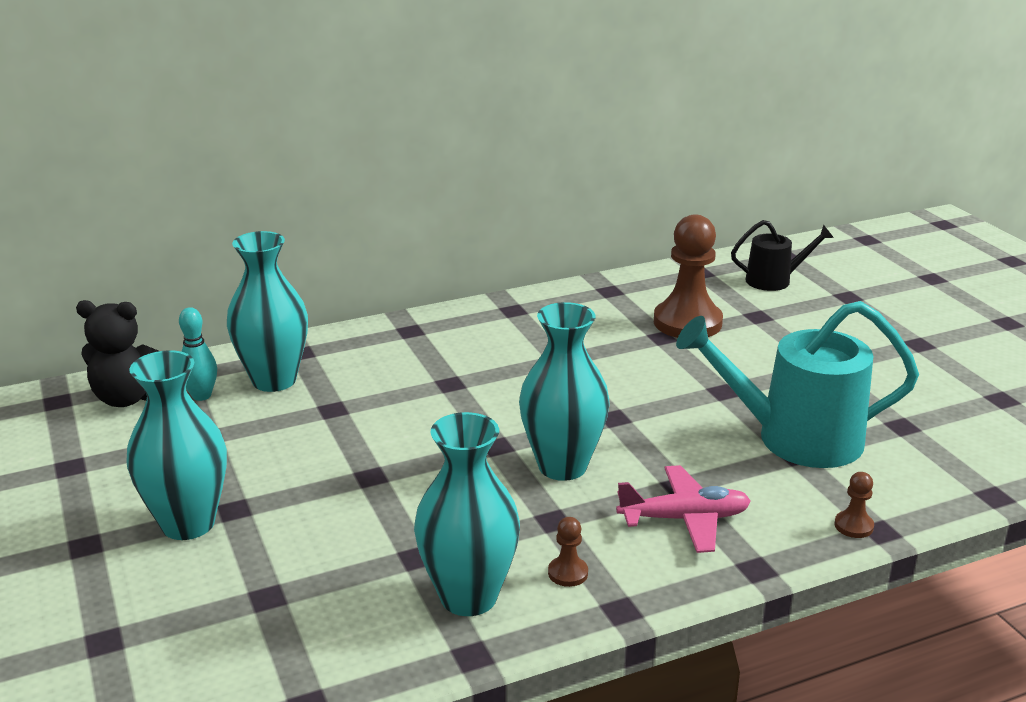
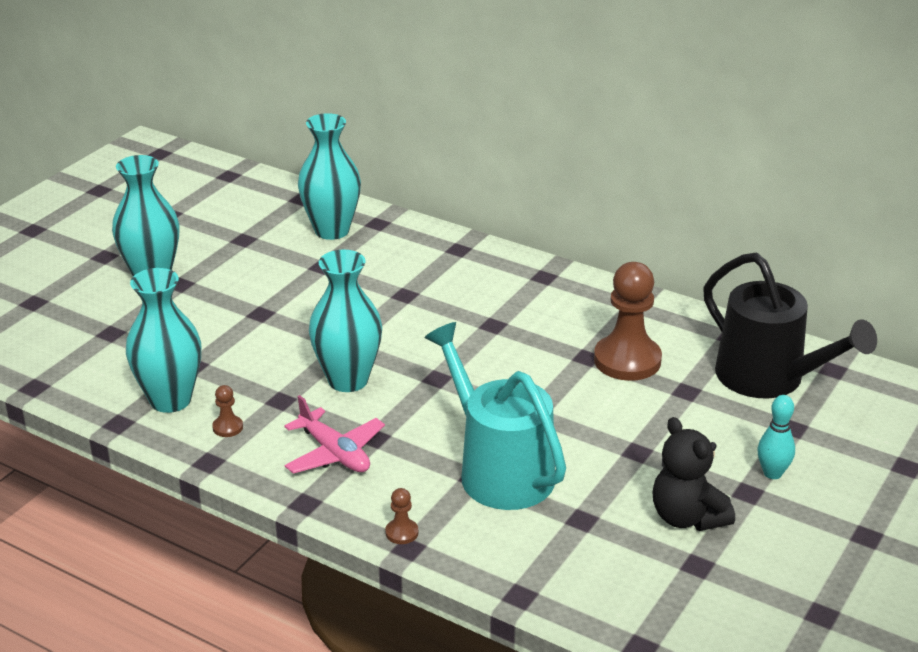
camera: 55 degrees right, 5 degrees up
(128, 398) = (256, 194): black teddy bear -> black teddy bear (687, 517)
(201, 396) = (285, 216): turquoise bowling pin -> turquoise bowling pin (772, 473)
(774, 280) = (768, 378): black watering can -> black watering can, size x1.84

